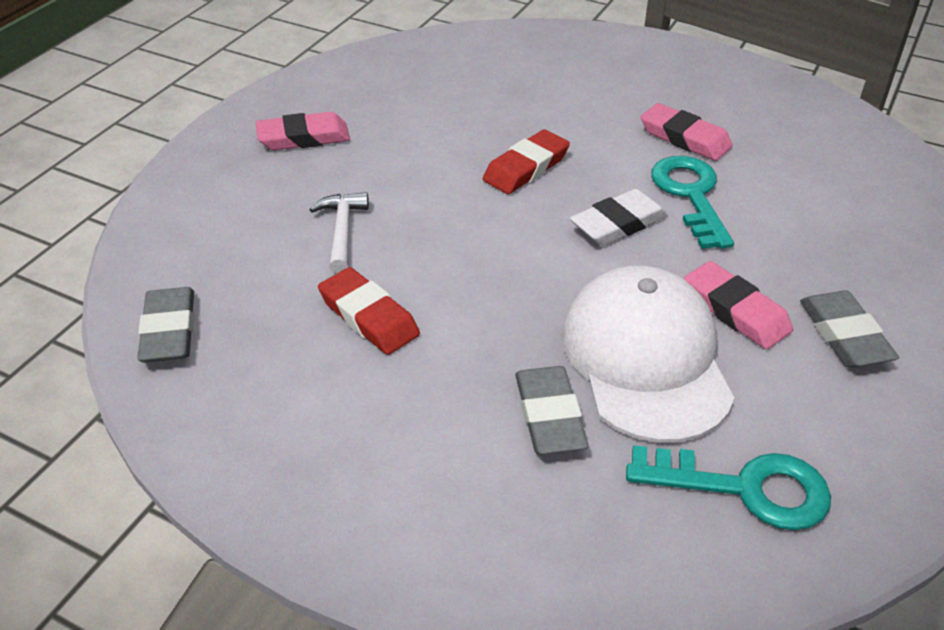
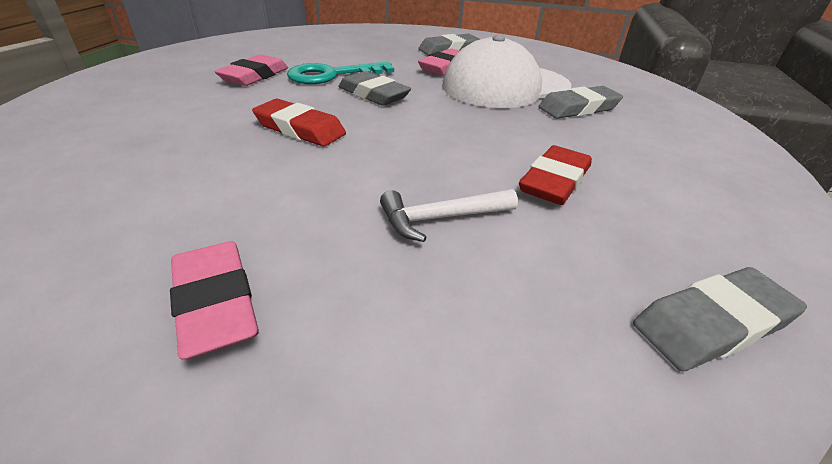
camera: 105 degrees left, 5 degrees down
(618, 224) = (373, 94): white eraser -> grey eraser
(744, 488) = (571, 69): turquoise key -> none

